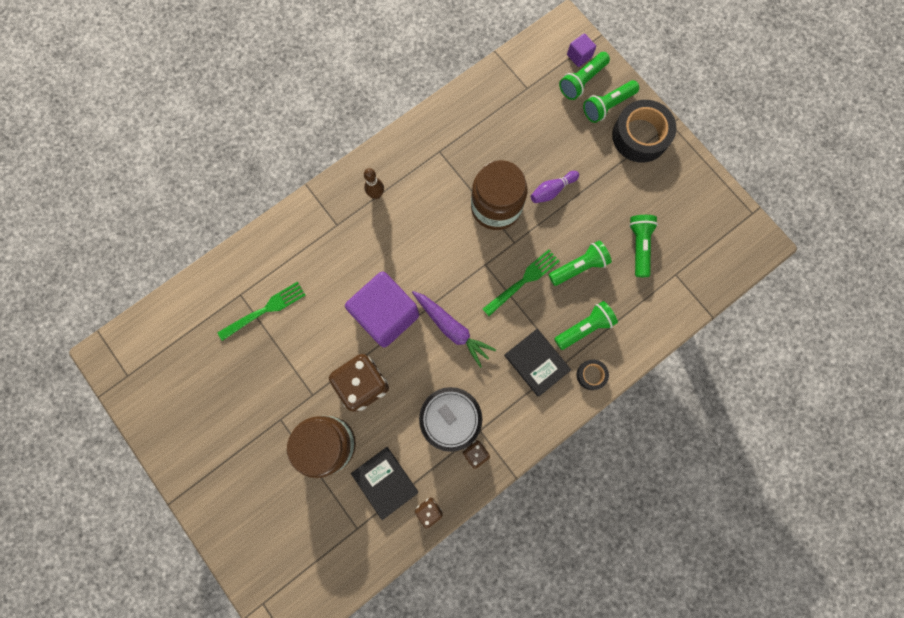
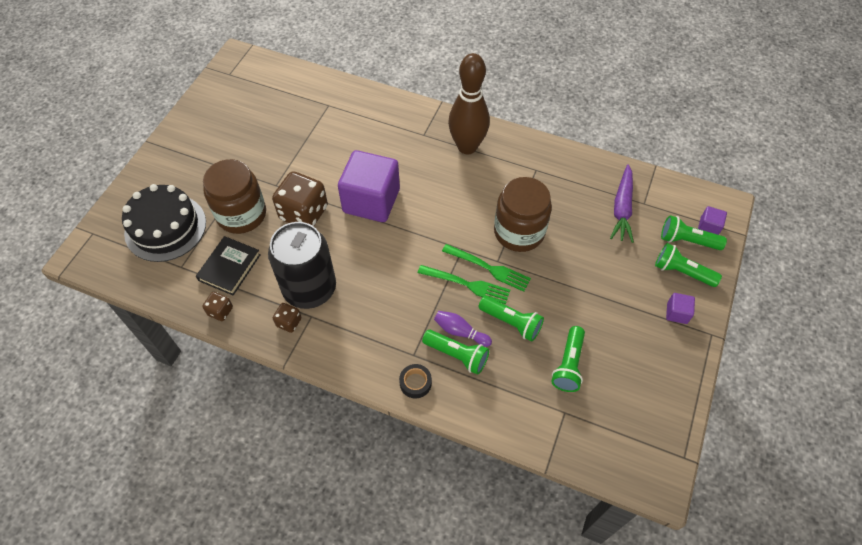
camera: 60 degrees right, 20 degrees down
(265, 310) = (326, 125): green fork -> green fork (489, 268)
(300, 526) = (165, 227): none -> black cake
(376, 194) = (467, 147): brown bowling pin -> brown bowling pin, size x2.24
(452, 329) = (389, 252): purple carrot -> purple carrot (622, 208)
(536, 362) = (399, 331): black book -> none
(552, 190) = (566, 266): purple bowling pin -> purple bowling pin (460, 332)
(639, 246) = (568, 365): green flashlight -> green flashlight turned 135 degrees clockwise
(640, 136) = (677, 313): black tape -> purple cube

